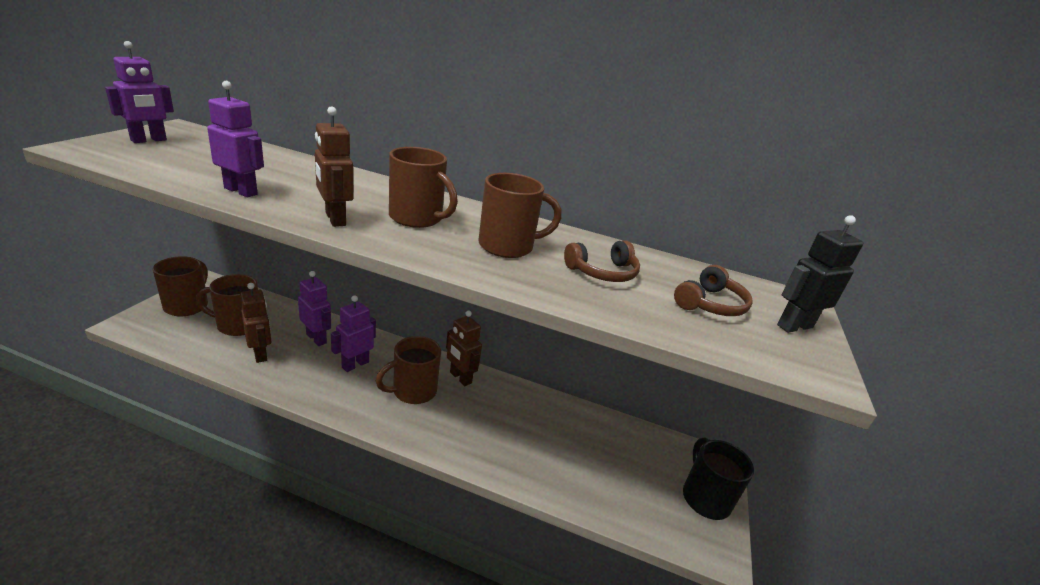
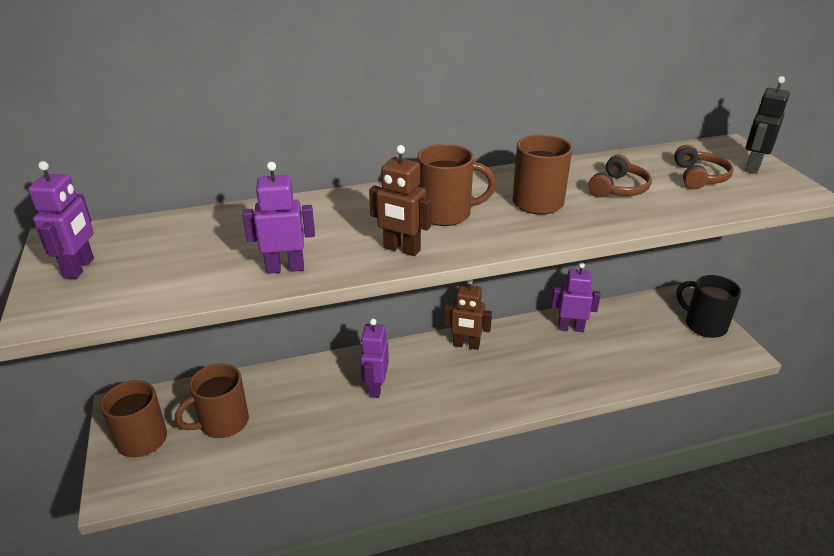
camera: 30 degrees left, 5 degrees up
(260, 354) = (285, 432): brown robot -> none
(316, 338) = (311, 388): purple robot -> purple robot (570, 328)
(413, 391) = (448, 378): brown mug -> none

